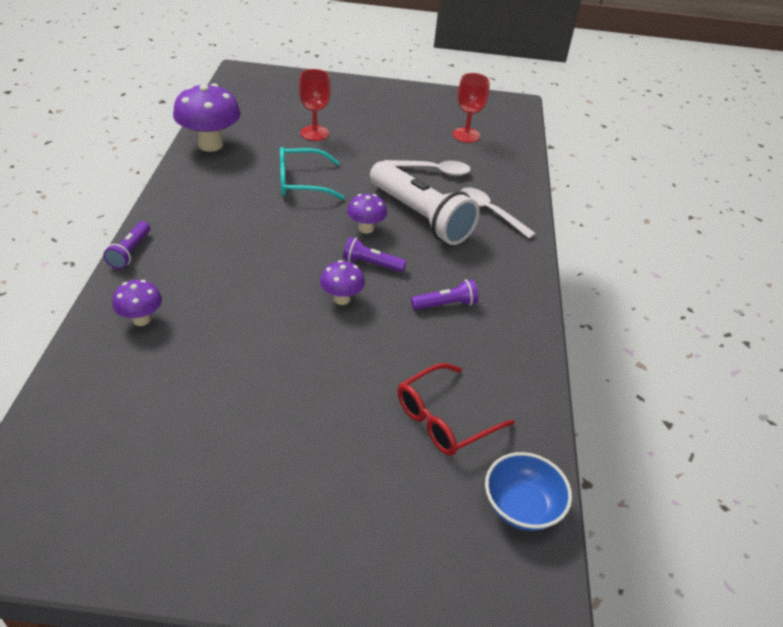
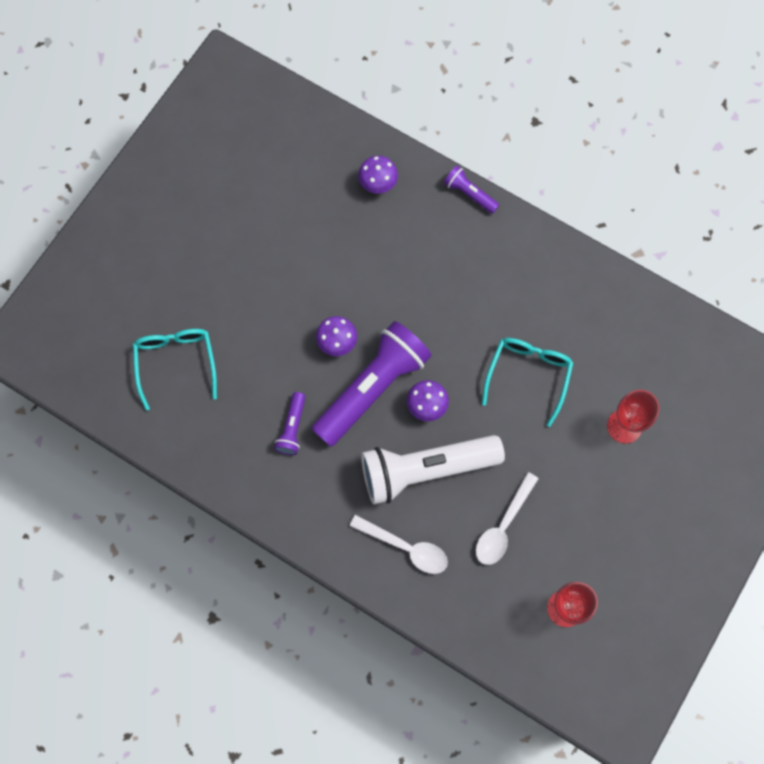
camera: 120 degrees right, 30 degrees up
(210, 145) = (632, 307): purple mushroom -> none
(371, 264) = (372, 388): purple flashlight -> purple flashlight, size x2.20
(444, 419) = (176, 363): red glasses -> turquoise glasses
(490, 212) = (406, 547): white spoon -> white spoon turned 45 degrees clockwise
(521, 506) = (82, 376): blue bowl -> none

